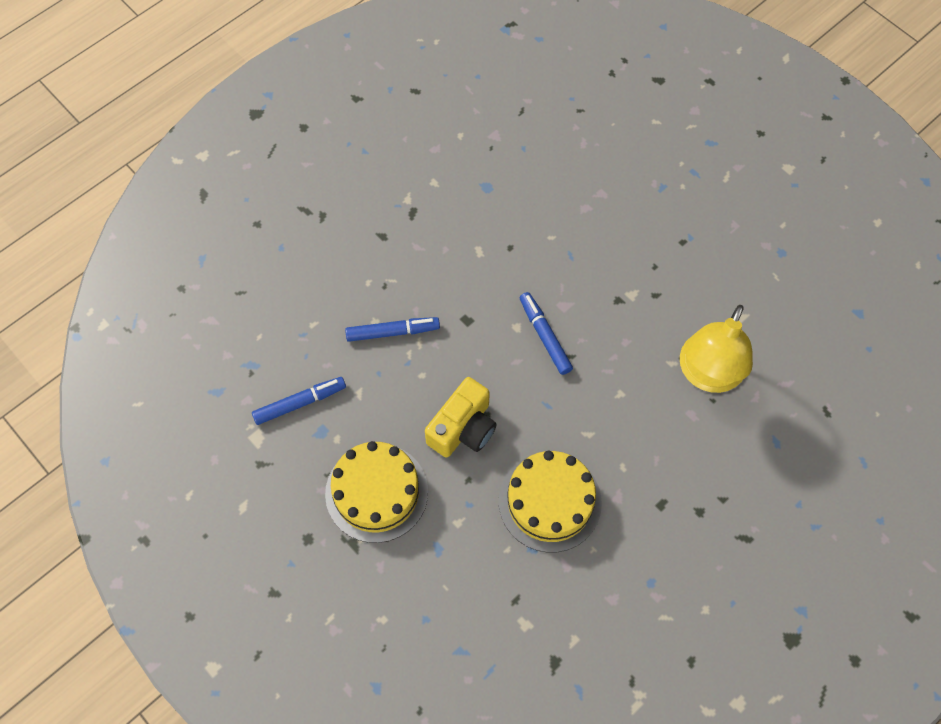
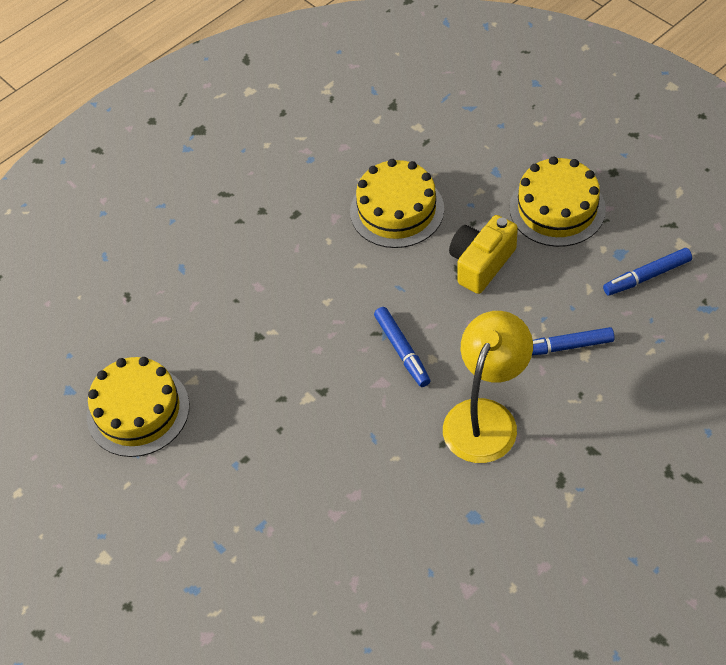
camera: 175 degrees left, 10 degrees down
(707, 375) = (238, 322): yellow lamp -> yellow lamp (486, 417)
(788, 289) = (138, 411): none -> yellow cake

